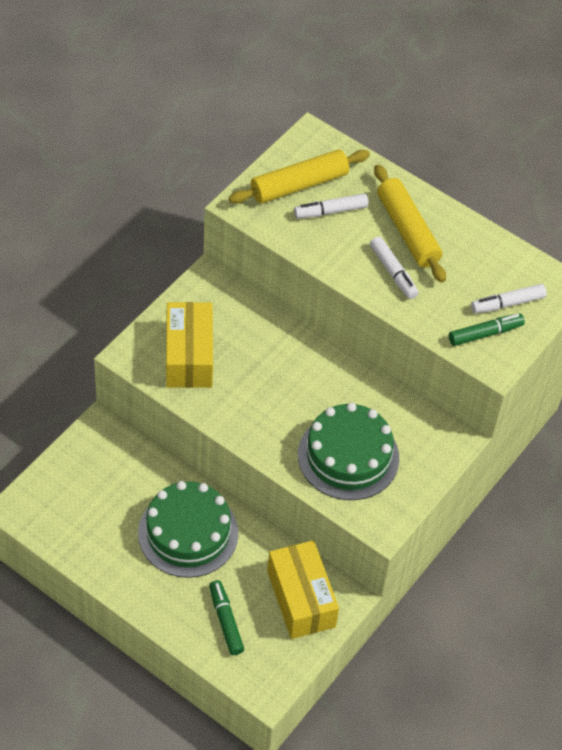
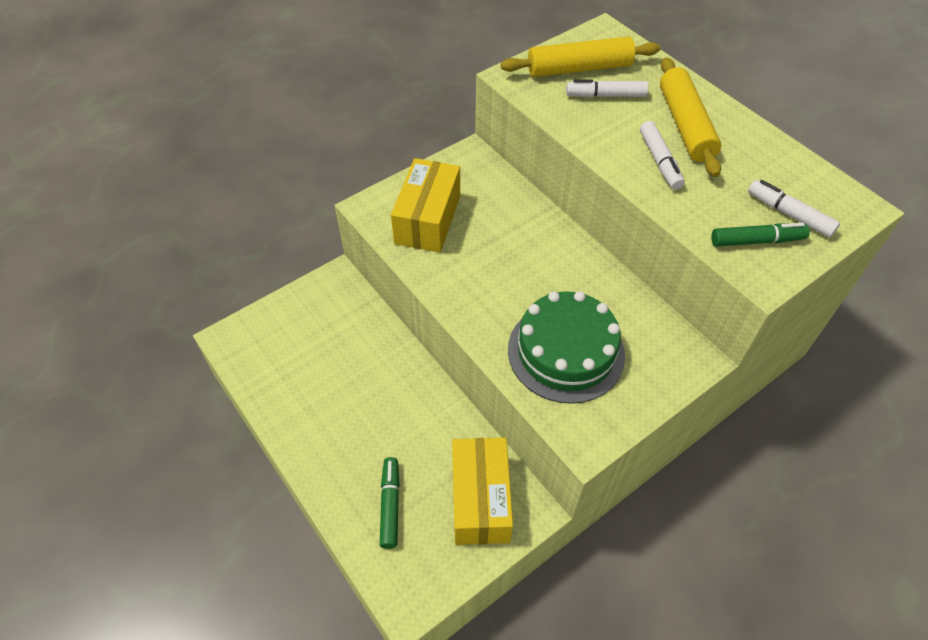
camera: 20 degrees right, 0 degrees up
(188, 533) = (384, 399): green cake -> none
(507, 304) = (789, 214): white marker -> white marker turned 45 degrees clockwise

